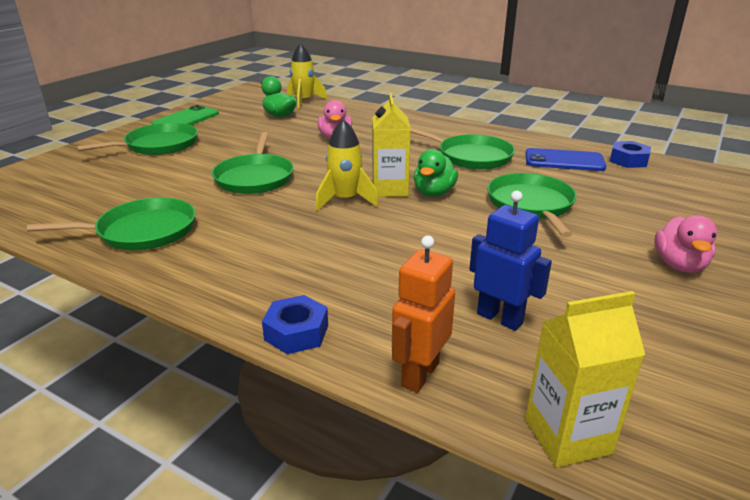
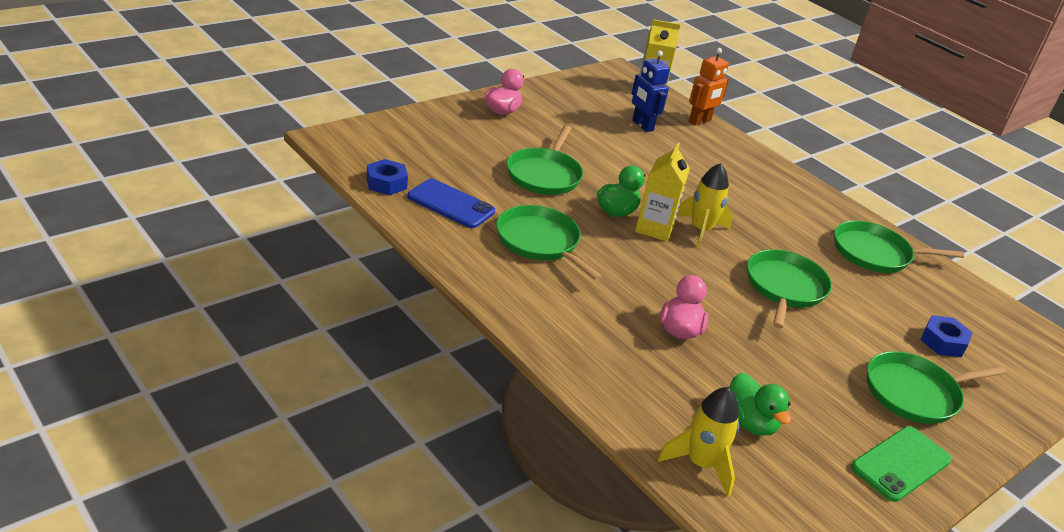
camera: 165 degrees left, 5 degrees up
(296, 332) = (757, 154): blue nut -> blue nut (943, 342)

